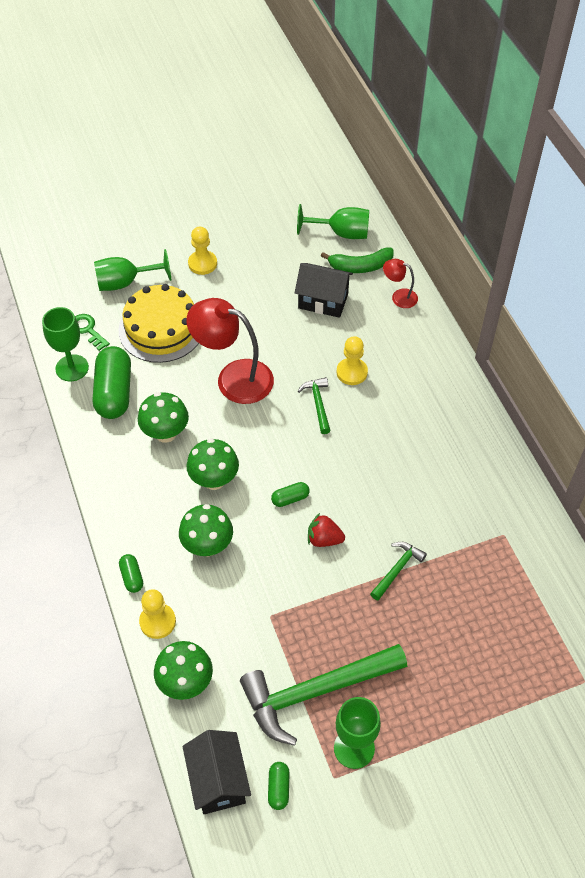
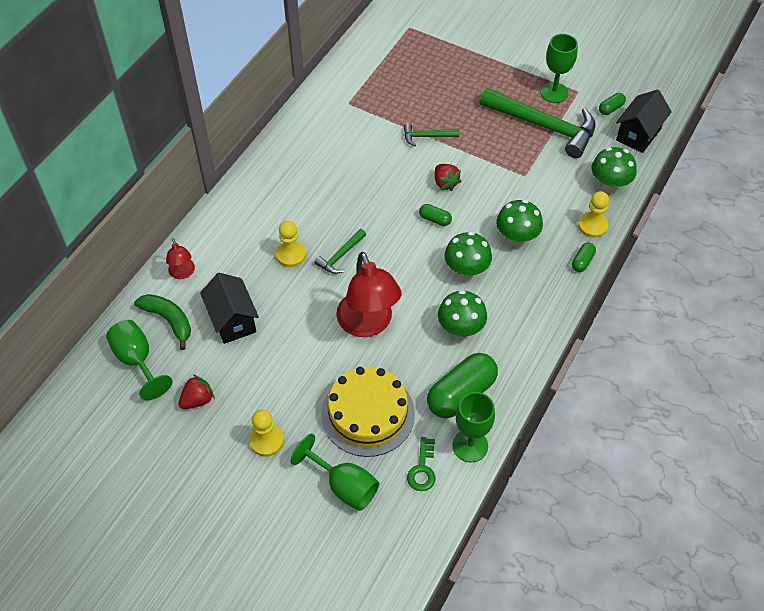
camera: 130 degrees left, 0 degrees up
(274, 247) = (197, 400): none -> red strawberry

